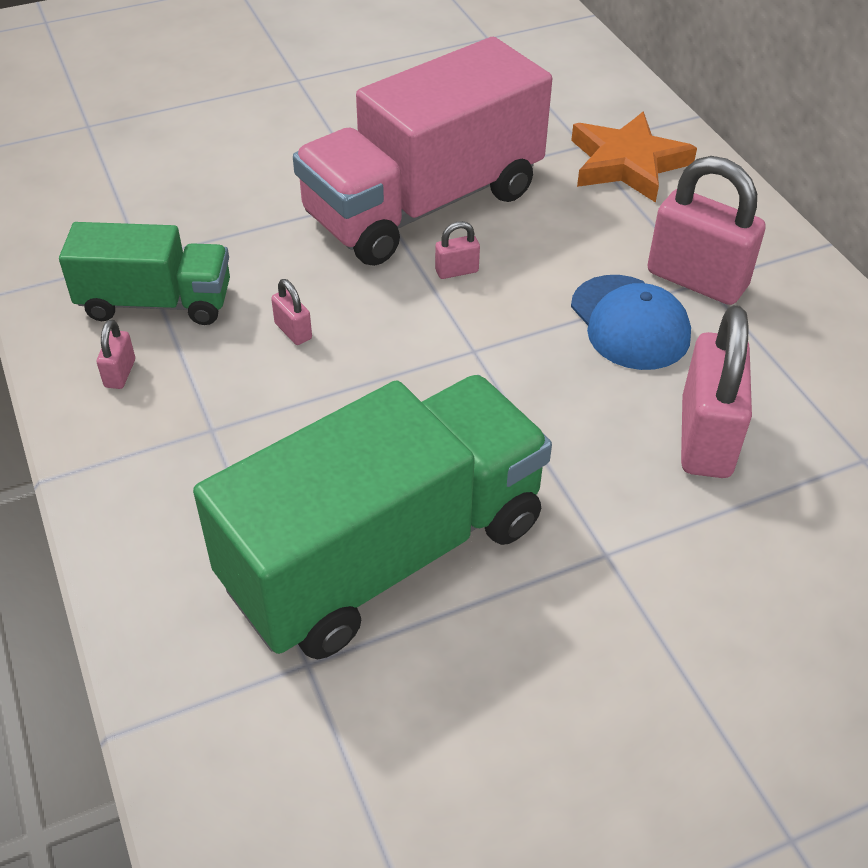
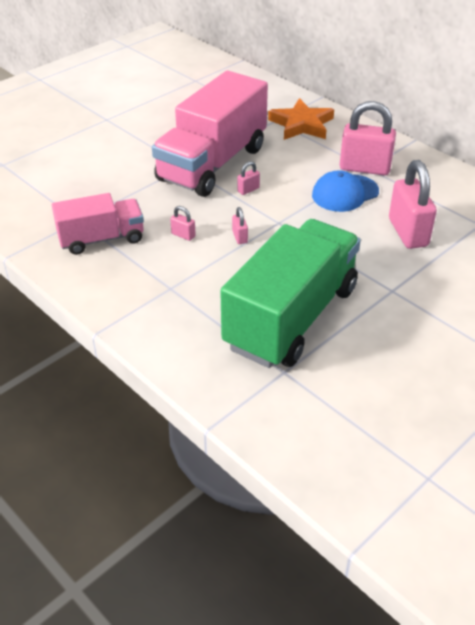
camera: 20 degrees left, 5 degrees down
(120, 373) = (105, 275): pink padlock -> pink padlock (240, 237)
(156, 302) = (101, 239): green truck -> pink truck
(629, 323) = (345, 193): blue cap -> blue cap turned 105 degrees clockwise

